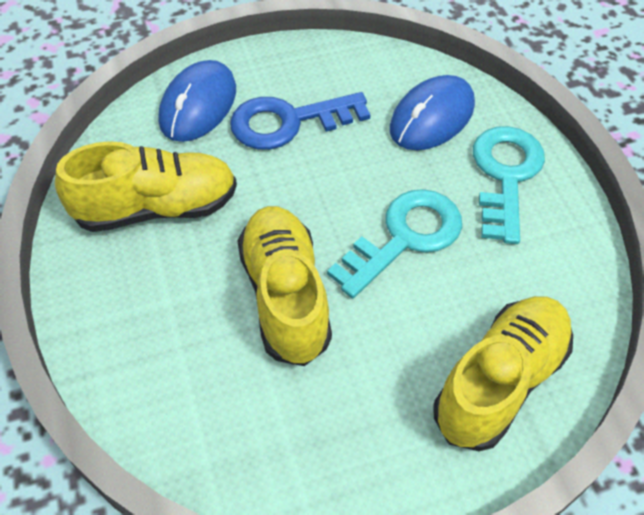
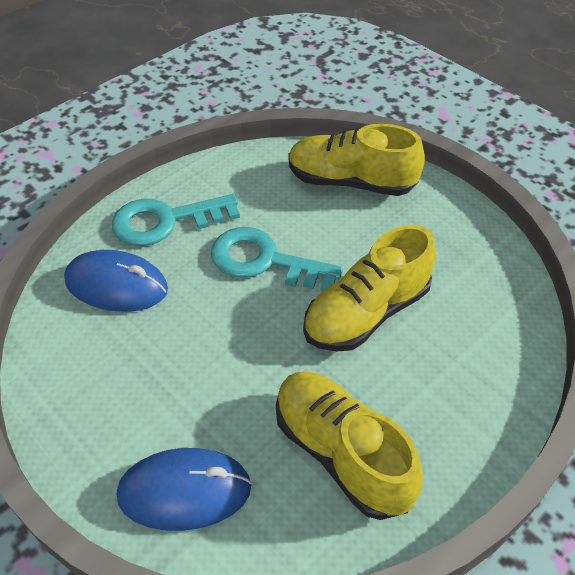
camera: 115 degrees left, 5 degrees down
(288, 122) = (172, 392): blue key -> none

